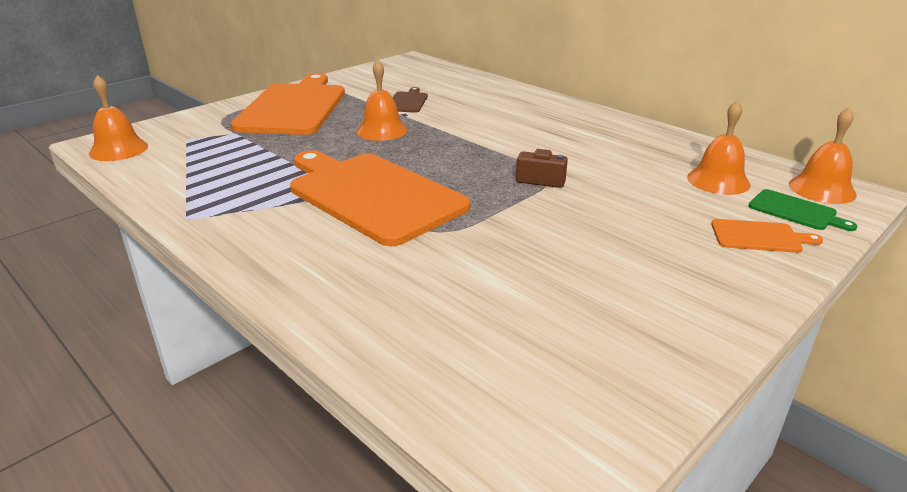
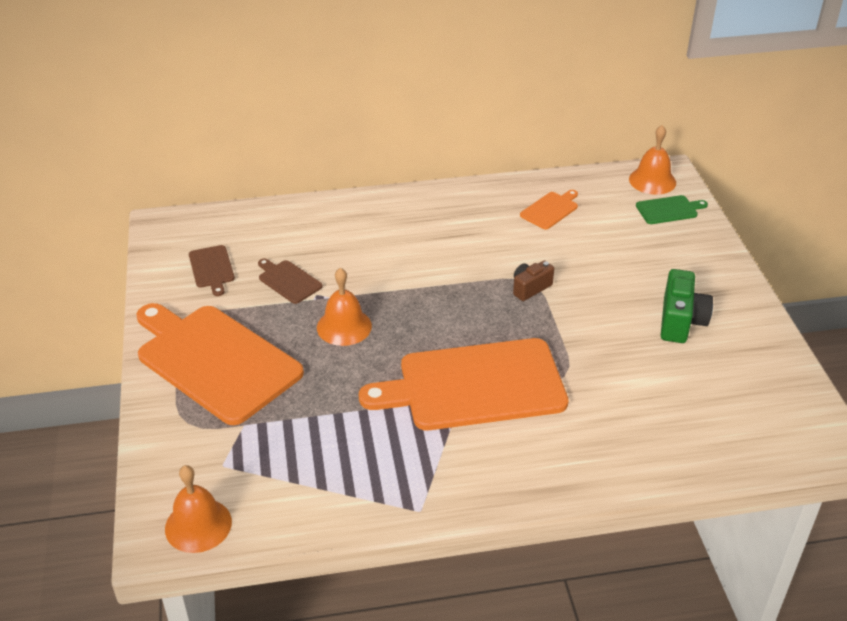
camera: 55 degrees left, 10 degrees up
(387, 81) = (212, 268): none -> brown cutting board
(623, 272) = (680, 321): none -> green camera
(718, 181) = (604, 212): orange bell -> none
(759, 236) = (685, 244): orange cutting board -> orange cutting board (550, 210)

